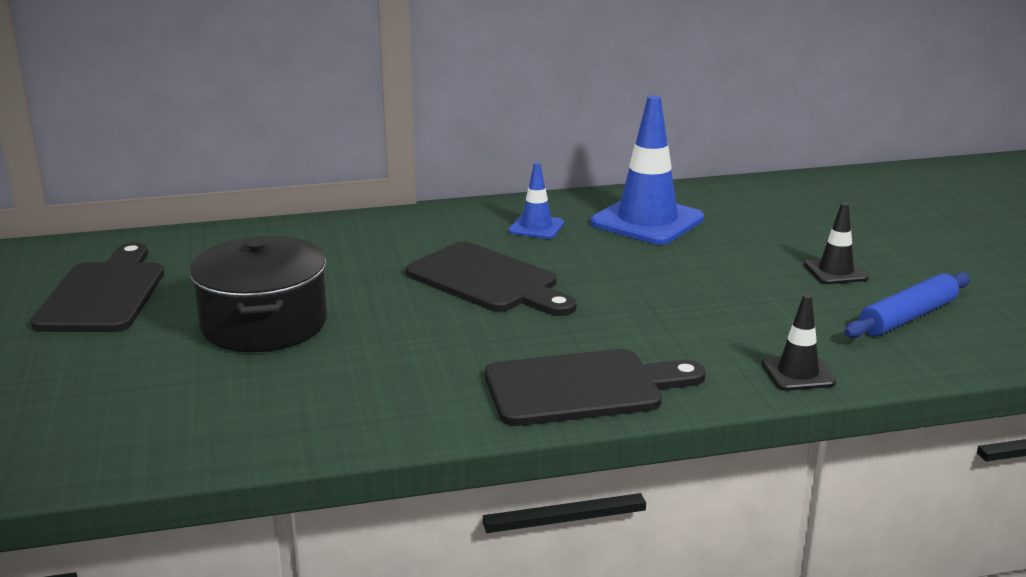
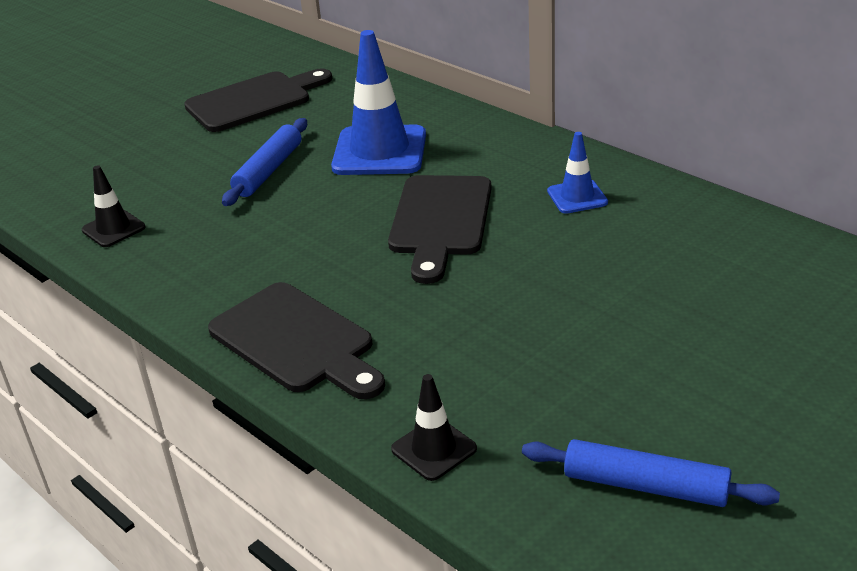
camera: 60 degrees right, 10 degrees up
(264, 324) = (269, 171): black pot -> blue rolling pin
(647, 221) = (673, 244): blue traffic cone -> blue traffic cone (379, 151)
(835, 271) = (704, 399): black traffic cone -> black traffic cone (113, 229)

